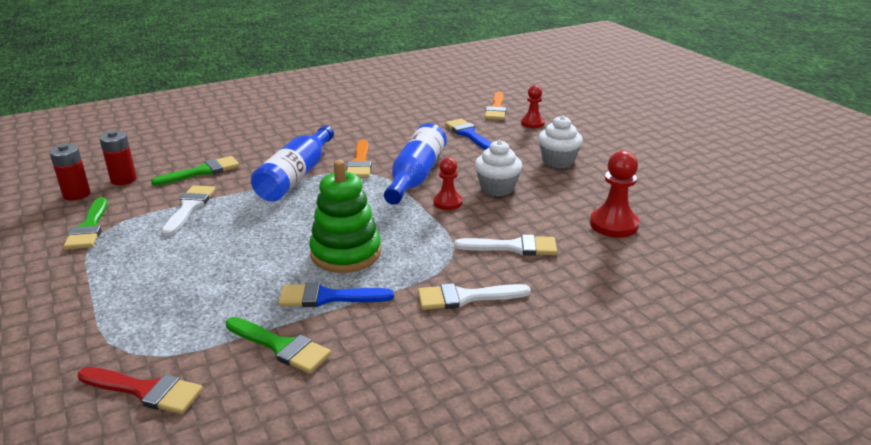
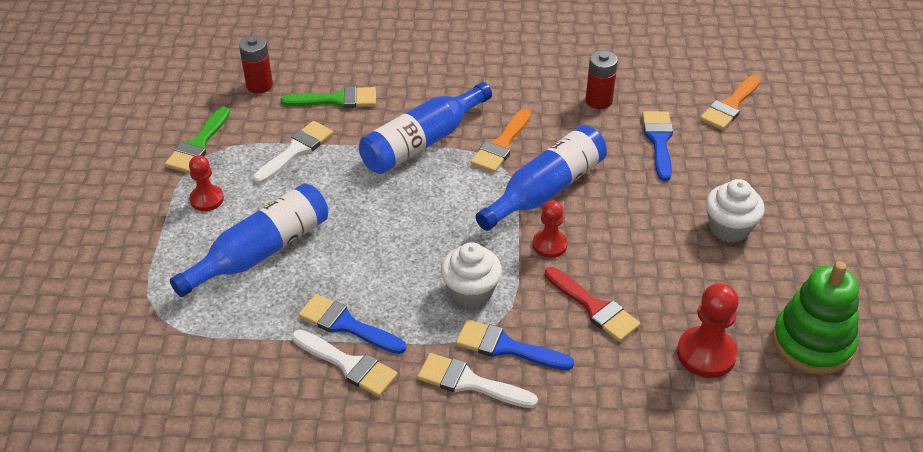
camera: 30 degrees right, 15 degrees up
(76, 194) = (209, 92): red battery -> red battery (599, 101)
(145, 391) = (149, 362): red brush -> red brush (594, 307)
(207, 276) = (261, 252): none -> blue bottle
(281, 347) = (273, 365): green brush -> none
(346, 253) = (399, 275): green stacking toy -> green stacking toy (812, 343)
(473, 267) = (506, 347): none -> blue brush
(497, 188) = (620, 244): white cupcake -> white cupcake (471, 292)
(513, 247) = (568, 338): white brush -> white brush (348, 365)
(532, 123) = (754, 149): red pawn -> red pawn (207, 199)

